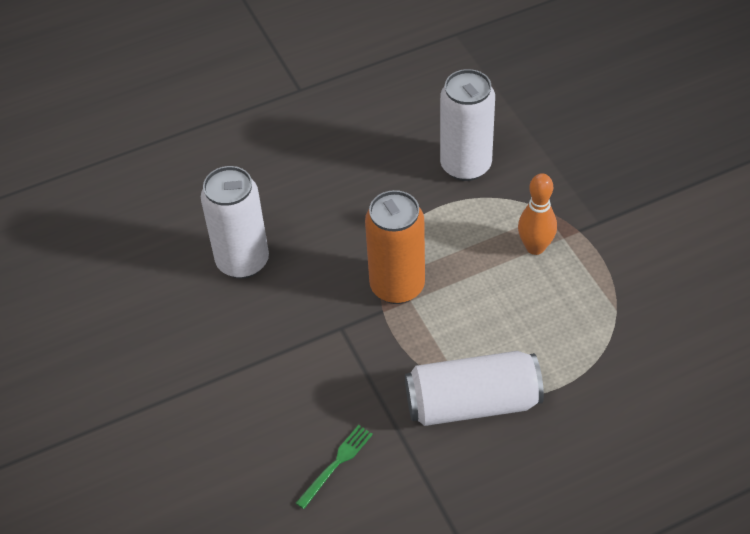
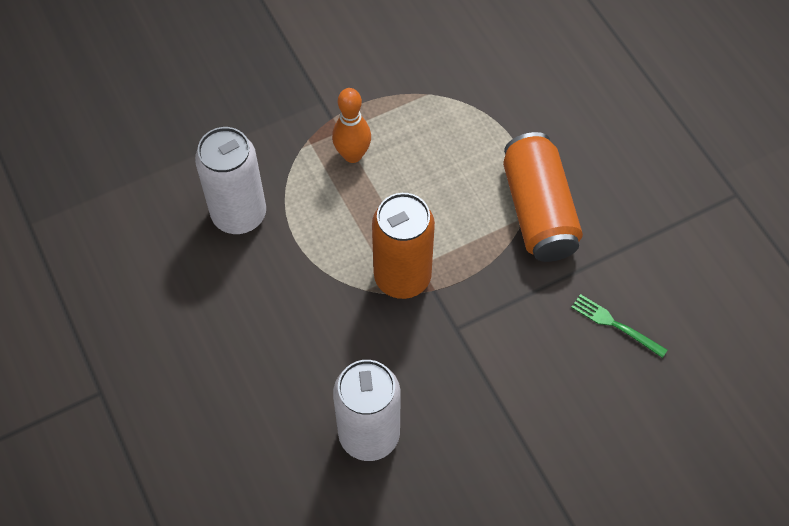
camera: 95 degrees left, 10 degrees up
(472, 403) = (538, 211): white can -> orange can

